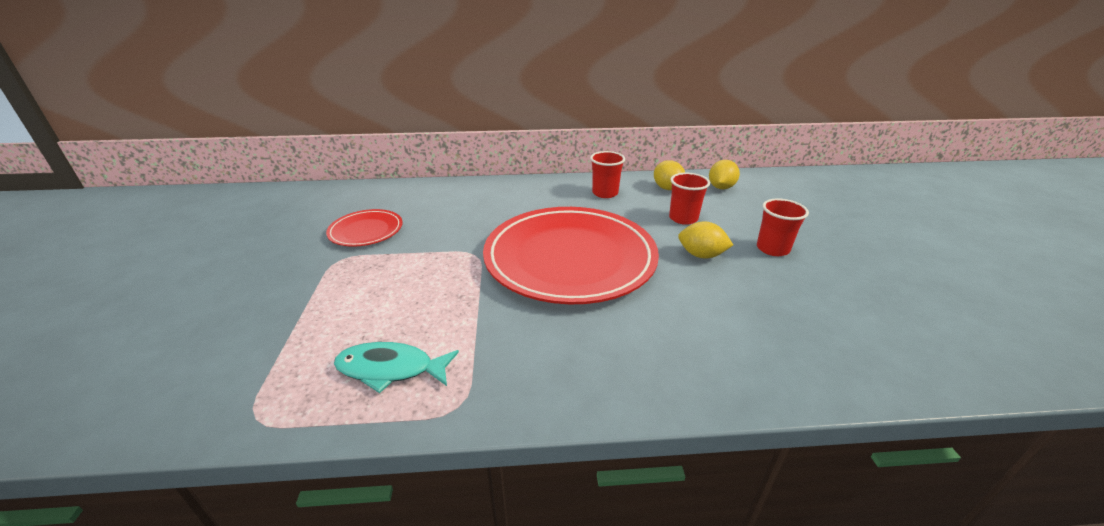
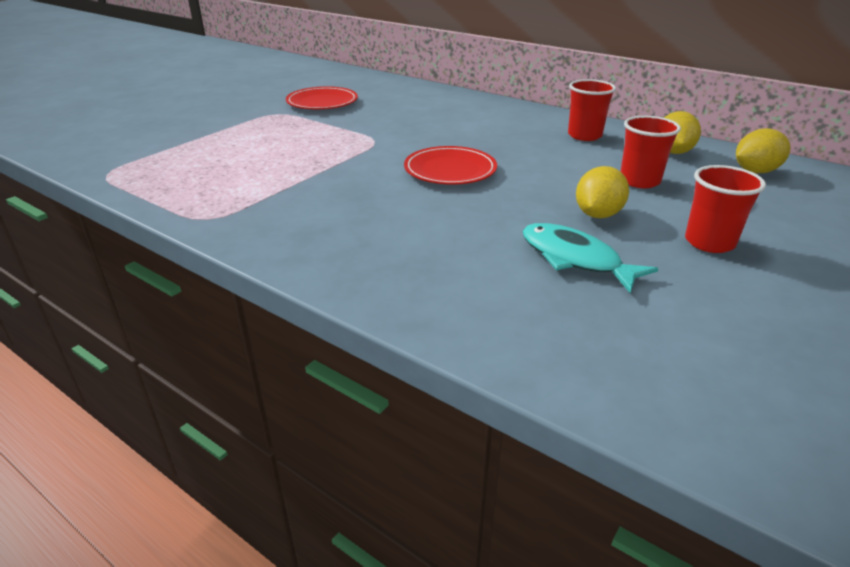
camera: 40 degrees right, 0 degrees up
(390, 369) = (205, 182): turquoise fish -> turquoise fish (575, 259)
(570, 259) = (450, 170): red plate -> red plate, size x0.46
(701, 255) = (597, 215): yellow lemon -> yellow lemon turned 60 degrees clockwise

